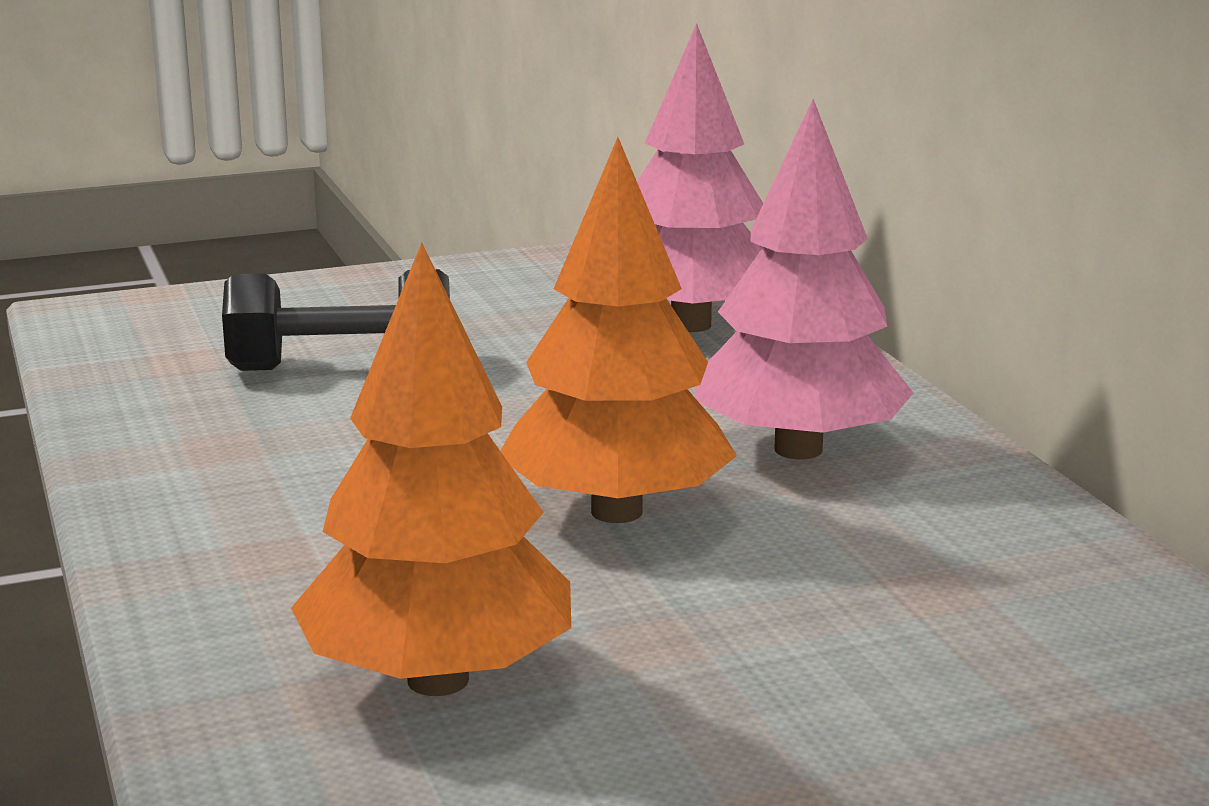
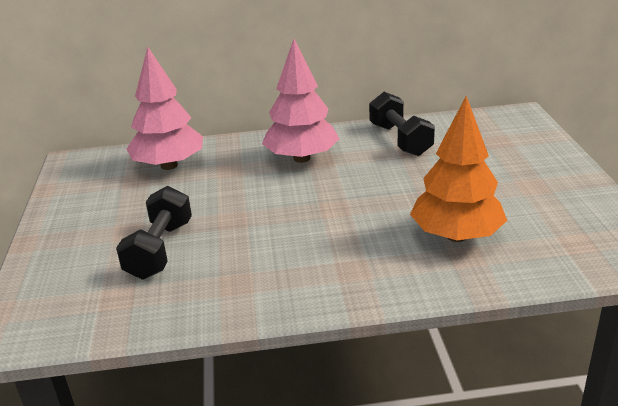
camera: 75 degrees left, 10 degrees up
(617, 512) = (339, 195): orange tree -> none
(997, 570) = (400, 140): none -> black dumbbell

